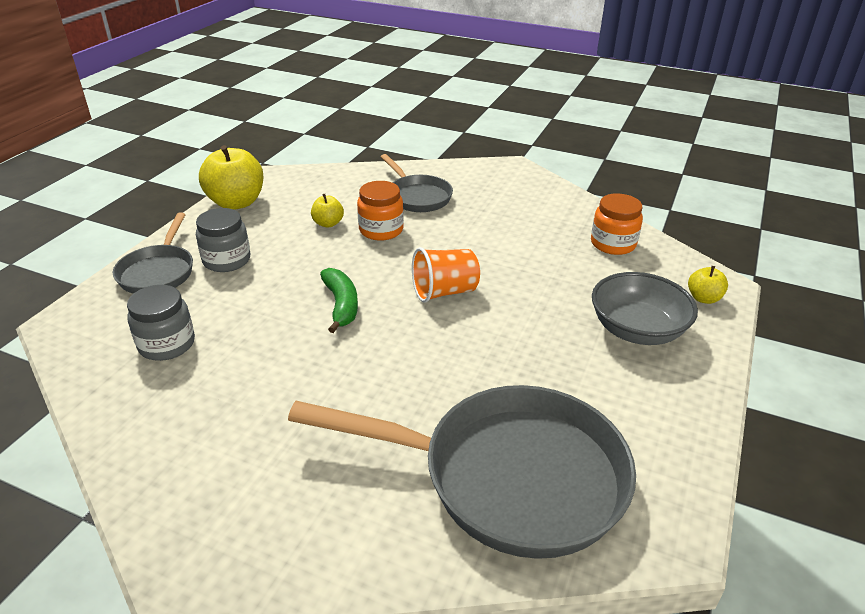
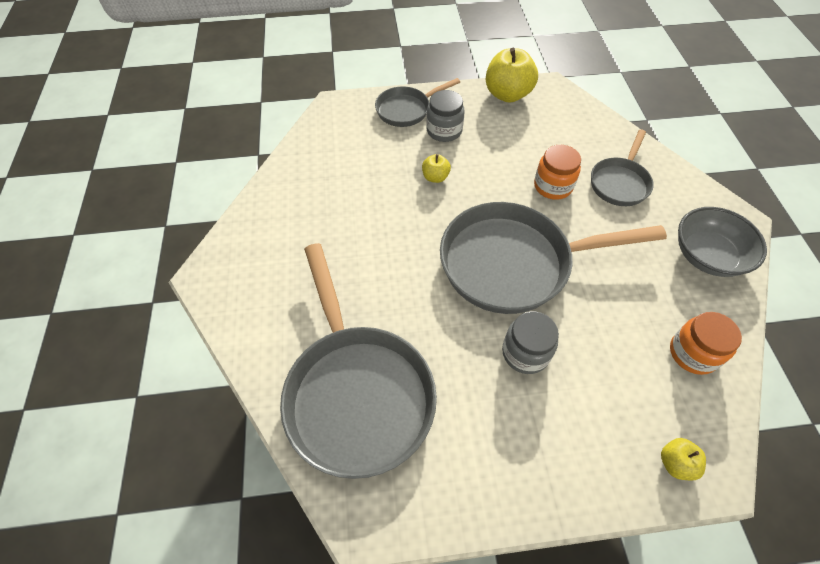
camera: 60 degrees right, 20 degrees up
(167, 344) = (350, 157): grey jar -> grey jar (525, 353)
(328, 223) = (531, 153): yellow apple -> yellow apple (435, 177)
(341, 305) = (449, 214): green banana -> none
(444, 292) = (513, 263): orange cup -> grey pan
(637, 330) = (578, 419): grey bowl -> grey bowl (707, 256)

